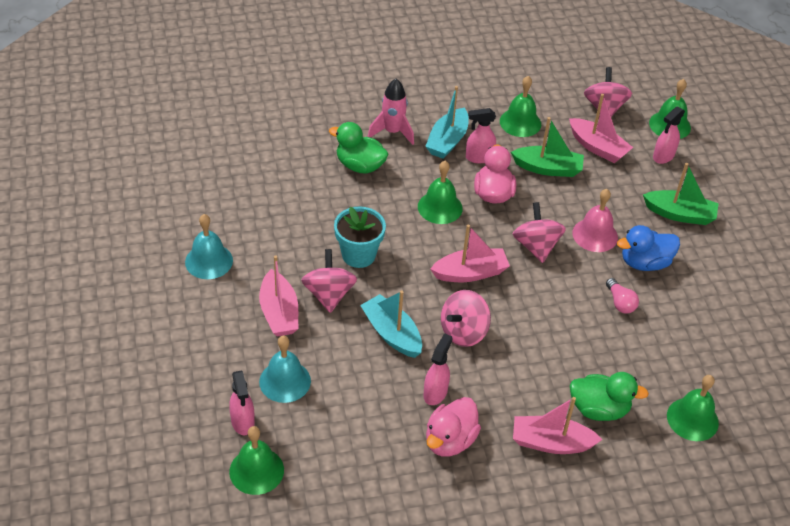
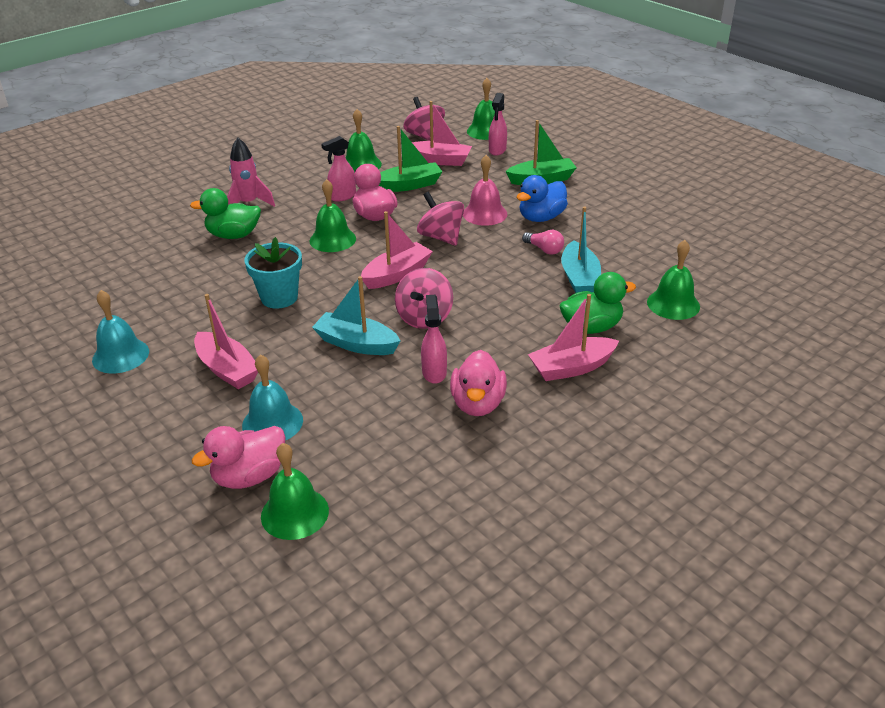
camera: 25 degrees left, 10 degrees down
(243, 422) = (249, 476): pink spray bottle -> pink duck
(329, 294) = (270, 337): pink spinning top -> none
(447, 141) = (305, 194): turquoise boat -> turquoise boat (579, 278)

